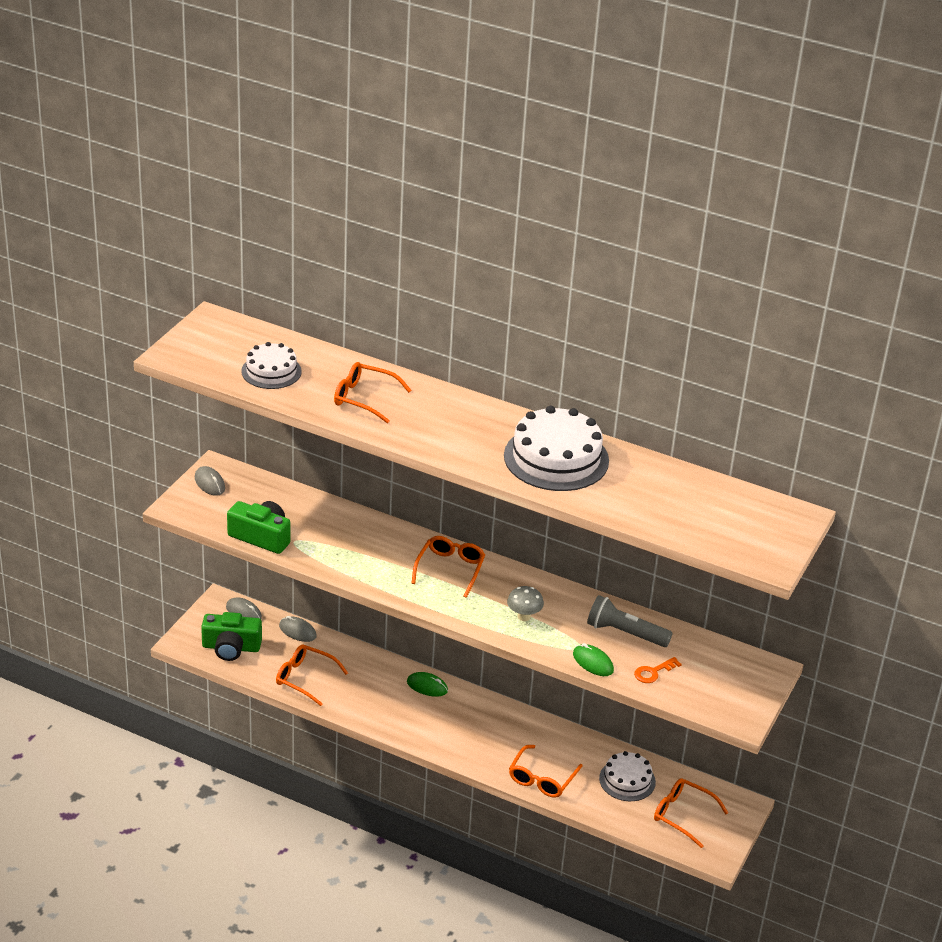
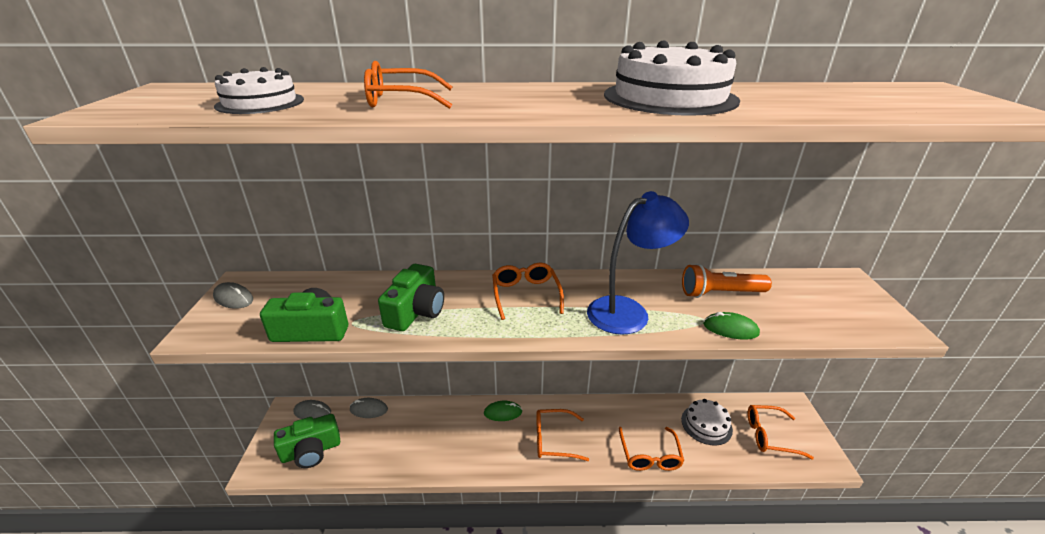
camera: 25 degrees left, 5 degrees down
(305, 678) = (395, 452): orange glasses -> orange glasses (554, 440)
(348, 550) = (416, 311): none -> green camera
(524, 616) = (628, 311): grey mushroom -> blue lamp
(625, 633) = (720, 293): grey flashlight -> orange flashlight
(653, 672) = (784, 317): orange key -> none

